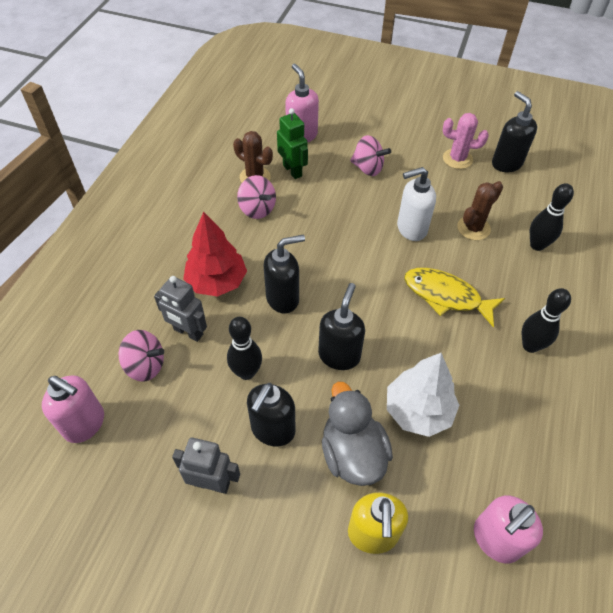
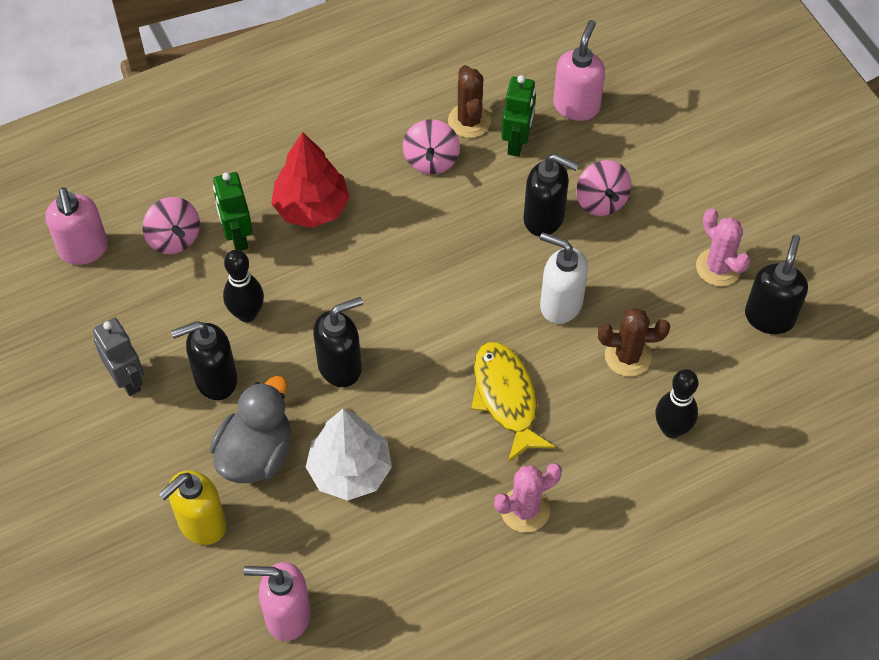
camera: 45 degrees right, 5 degrees up
(188, 332) = (237, 236): grey robot -> green robot
(283, 298) = (352, 273): black soap dispenser -> black soap dispenser (544, 218)
(530, 345) = (525, 510): black bowling pin -> pink cactus

